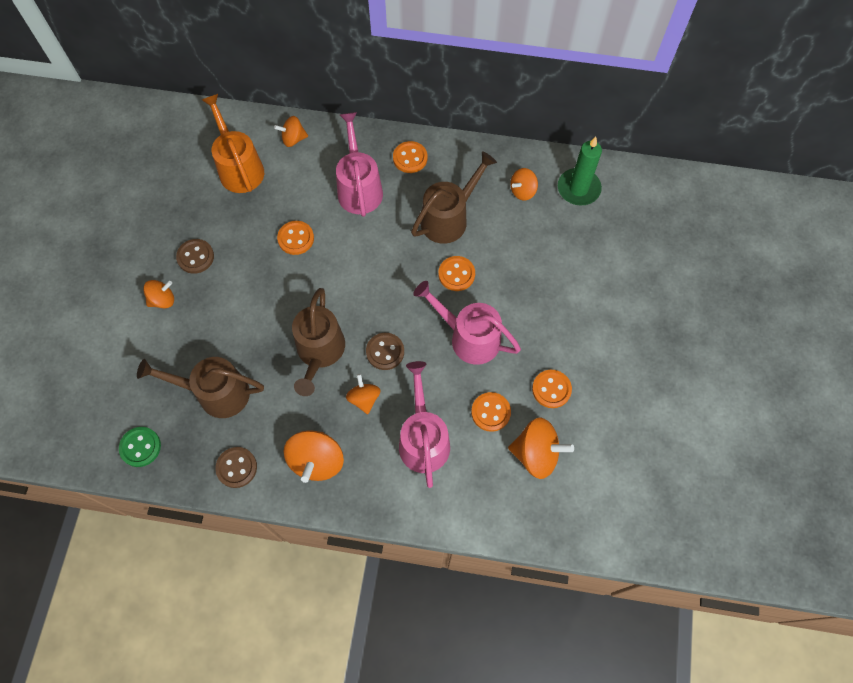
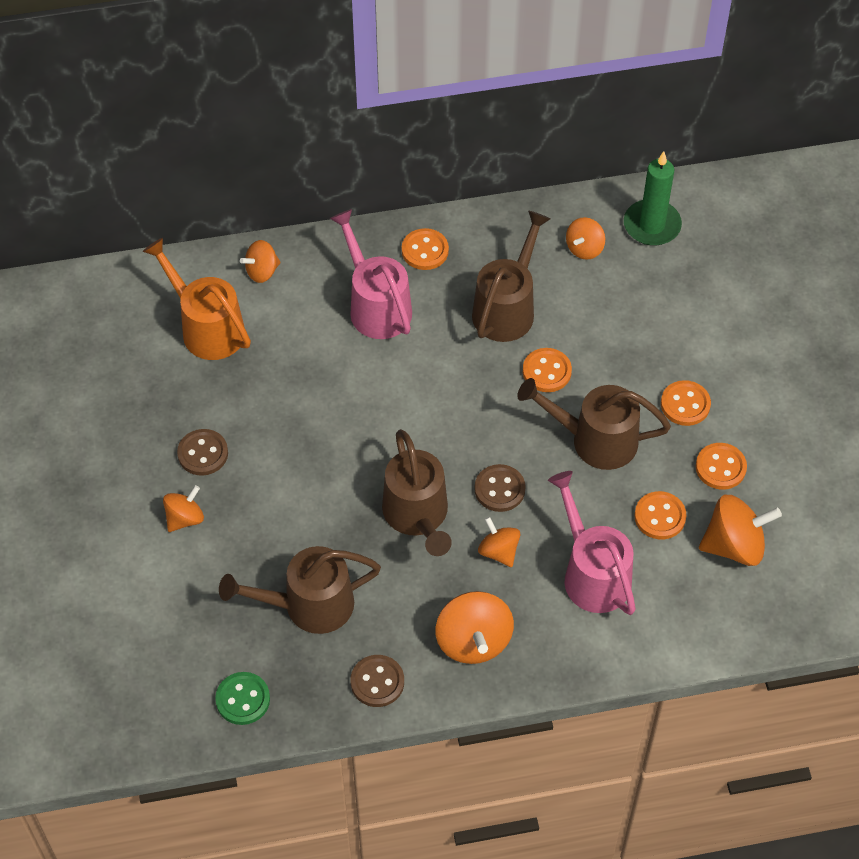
camera: 20 degrees left, 10 degrees down
(296, 238) = (323, 391): orange button -> orange button (685, 404)
(468, 337) = (594, 440): pink watering can -> brown watering can

